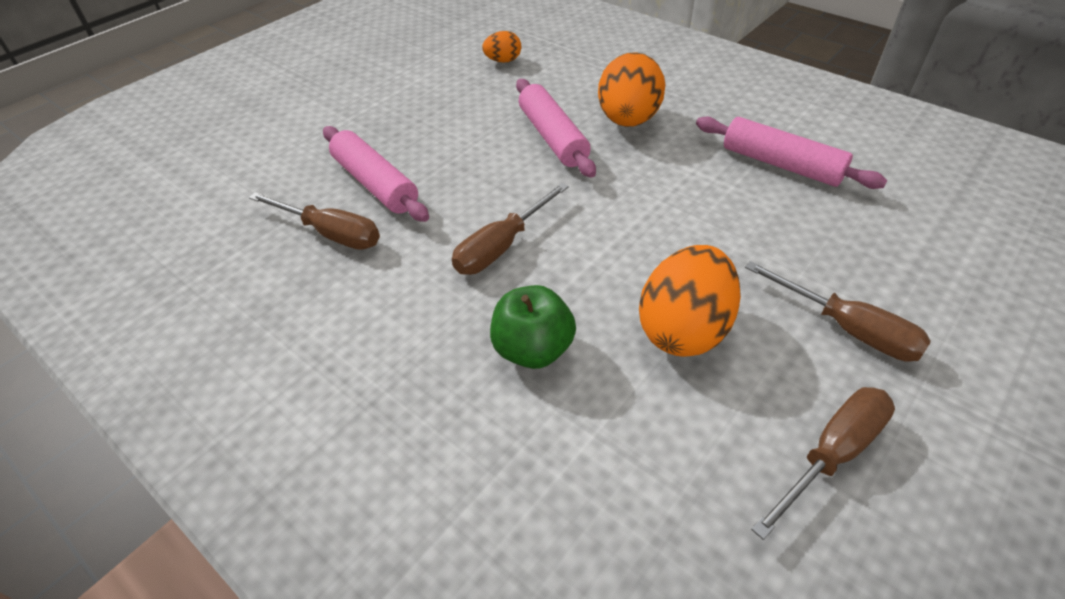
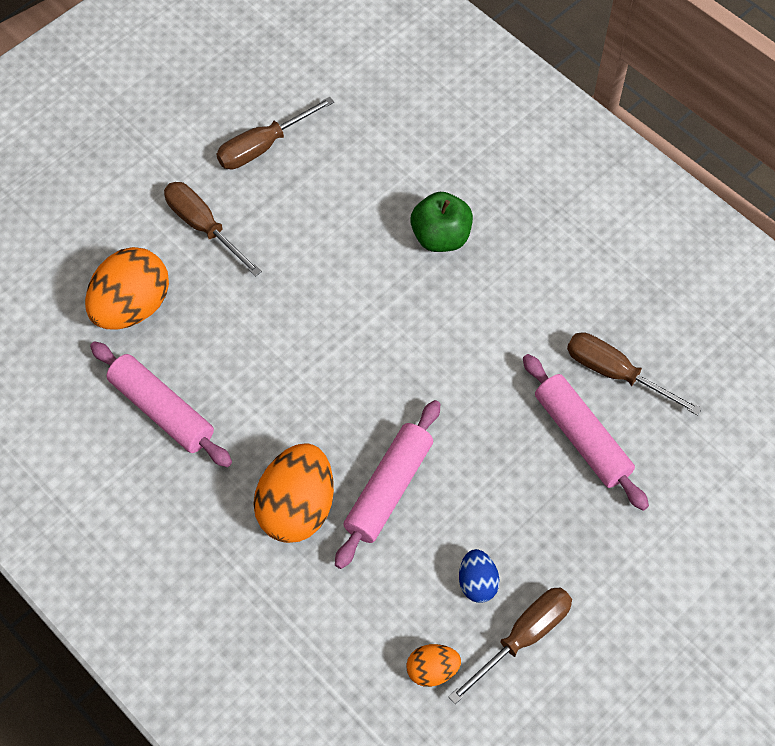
camera: 175 degrees left, 15 degrees up
(472, 98) = (477, 583): none -> blue egg
(502, 246) = (457, 338): brown screwdriver -> brown screwdriver (522, 637)
(553, 137) = (388, 489): pink rolling pin -> pink rolling pin turned 45 degrees clockwise
(683, 329) = (324, 240): orange egg -> orange egg (132, 307)

